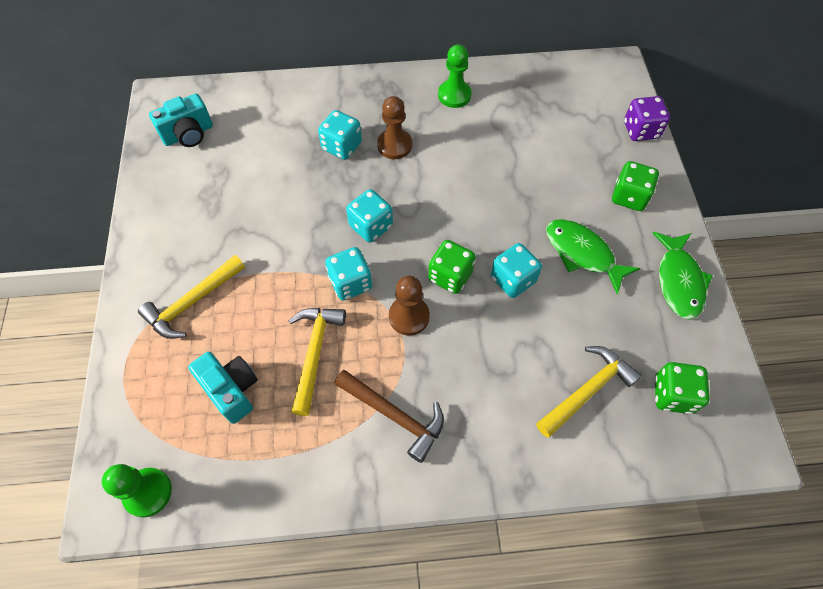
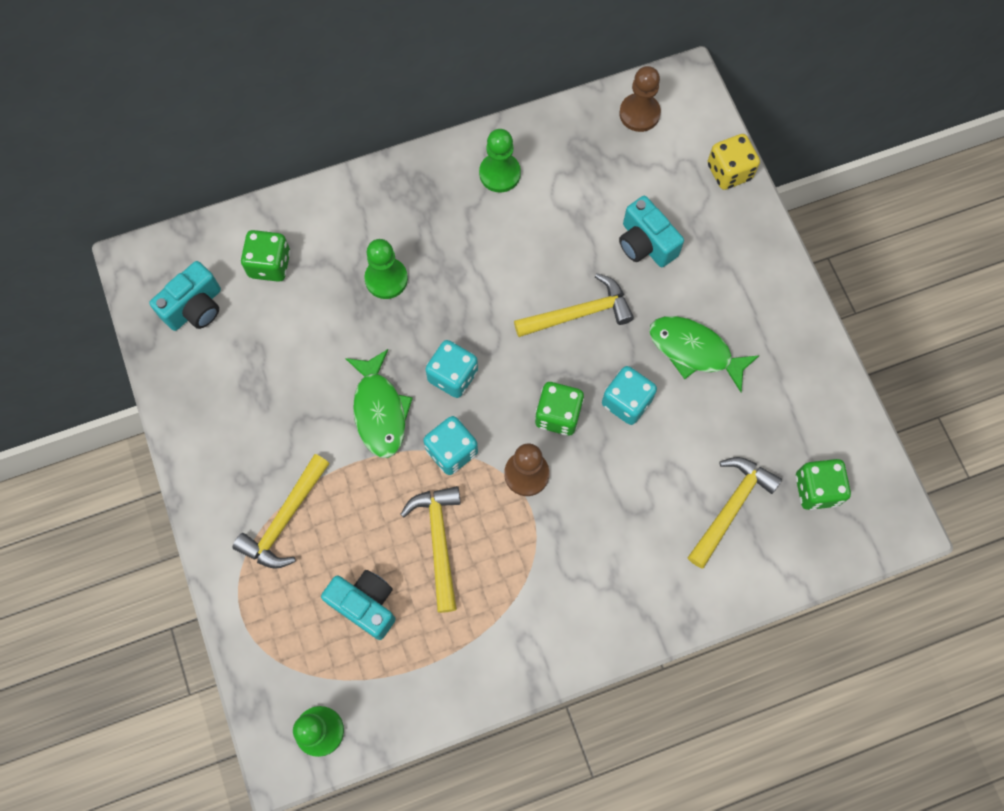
camera: 15 degrees left, 10 degrees up
(342, 146) = (386, 279): turquoise dice -> green pawn
(394, 145) = (448, 262): brown pawn -> brown pawn (639, 113)
(395, 415) = (543, 586): brown hammer -> none
(490, 204) = (579, 313): none -> yellow hammer
(559, 166) = (645, 243): none -> turquoise camera
(629, 197) = (732, 265): green dice -> green dice (270, 264)
(640, 130) = (729, 172): purple dice -> yellow dice
(678, 281) = (802, 358): green fish -> green fish (379, 411)

